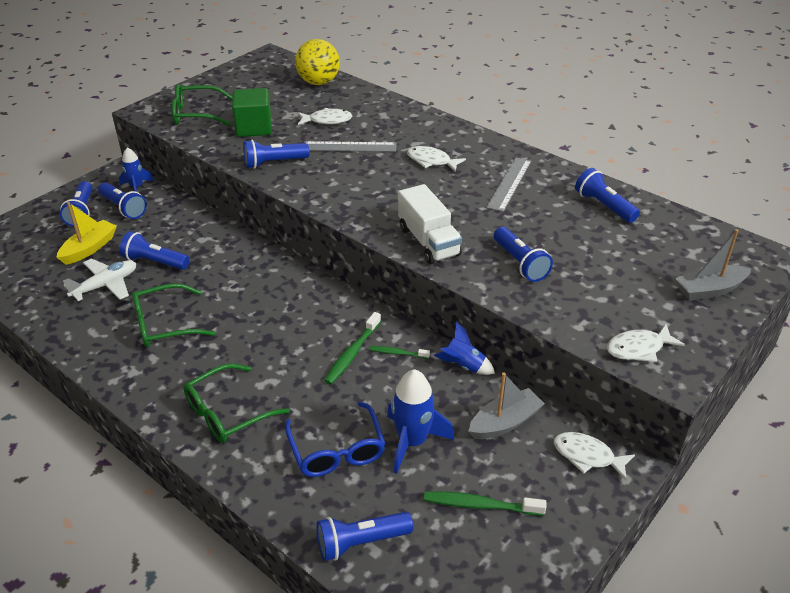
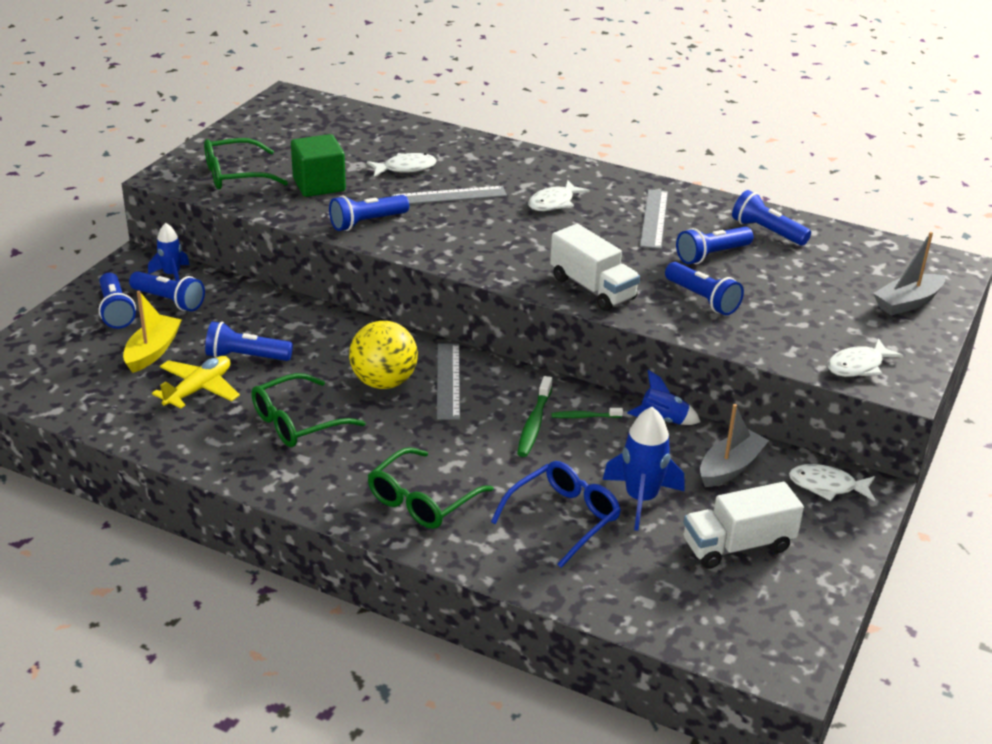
camera: 15 degrees left, 5 degrees down
(105, 285) = (198, 389): white plane -> yellow plane
(300, 304) = (448, 381): none -> grey ruler
(318, 82) = (370, 124): yellow ball -> yellow ball (384, 382)
(337, 450) = (563, 518): blue glasses -> blue glasses turned 105 degrees counterclockwise
(361, 542) = (630, 597): blue flashlight -> blue flashlight (711, 255)
(431, 161) = (554, 203): white fish -> white fish turned 60 degrees counterclockwise
(480, 505) = (737, 545): green toothbrush -> white truck

